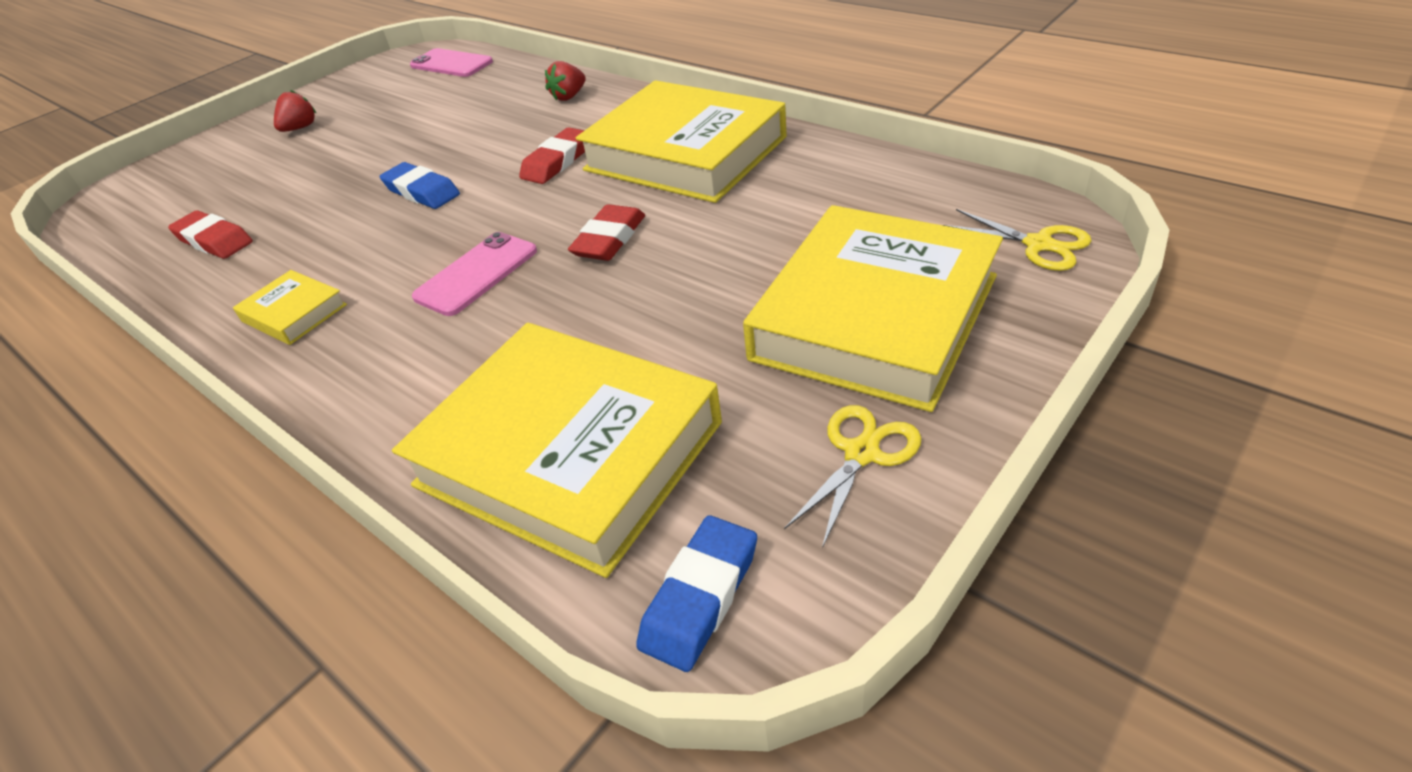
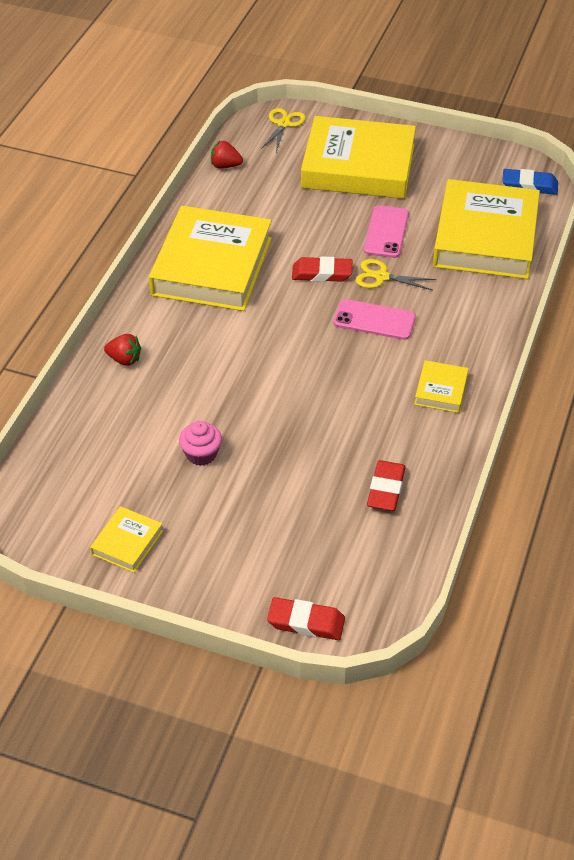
camera: 115 degrees left, 5 degrees up
(300, 128) = (201, 541): red strawberry -> red strawberry (225, 166)
(344, 95) = (127, 543): none -> yellow book
(397, 133) = (201, 454): none -> pink cupcake
(422, 192) = (290, 391): blue eraser -> none
(451, 64) = (50, 481): pink phone -> pink phone (386, 232)
(557, 162) = (234, 329): red eraser -> red eraser (306, 622)
(861, 453) = (444, 159): yellow scissors -> yellow scissors (381, 277)

